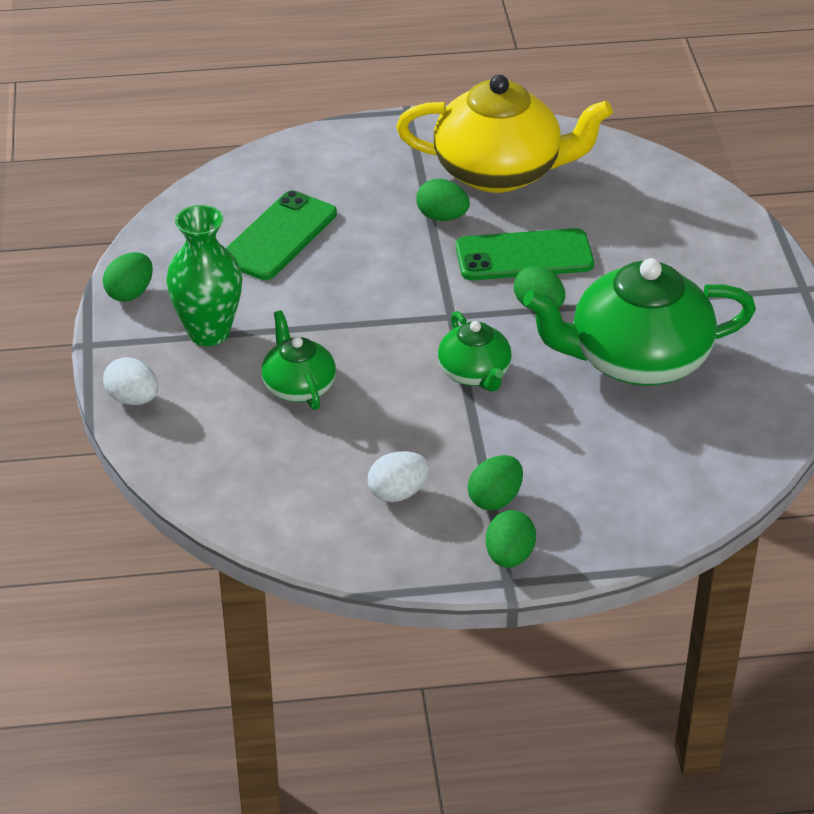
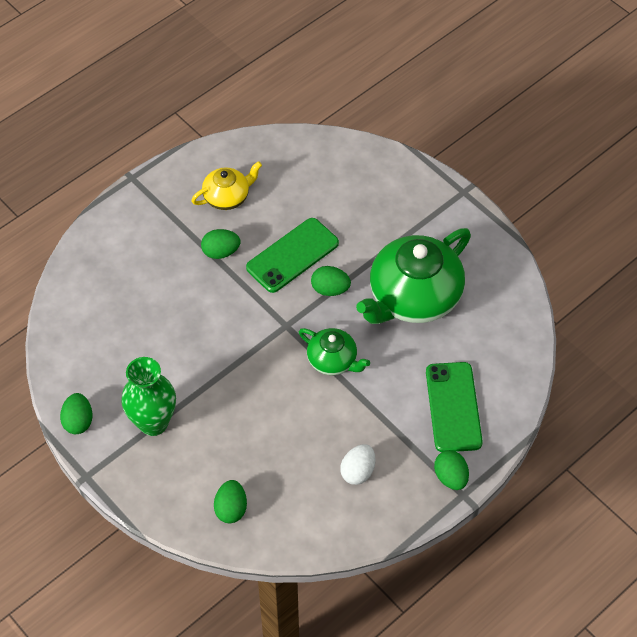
camera: 35 degrees left, 15 degrees up
(133, 399) = (150, 500): white egg -> none
(279, 236) = (134, 323): green phone -> green phone (453, 407)
(298, 386) = (240, 431): green teapot -> none
(495, 499) = (413, 443): green egg -> green egg (231, 509)
(500, 172) = (227, 197): yellow teapot -> yellow teapot, size x0.52

